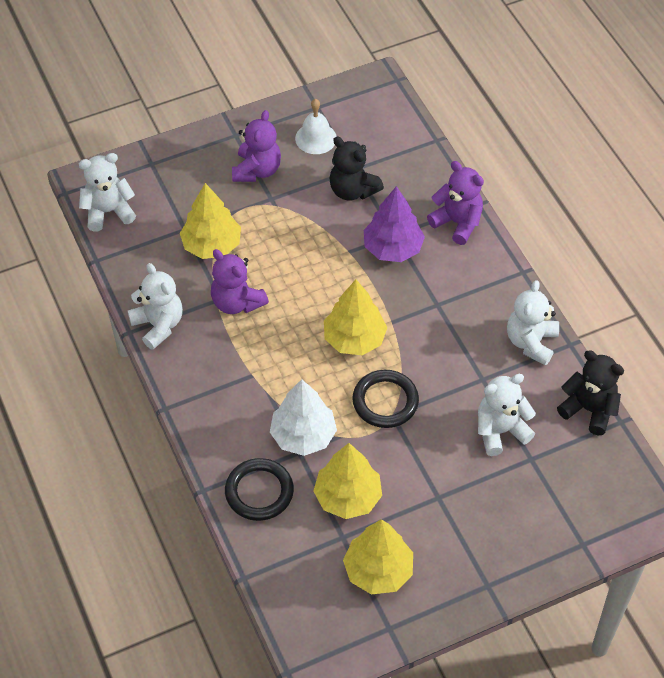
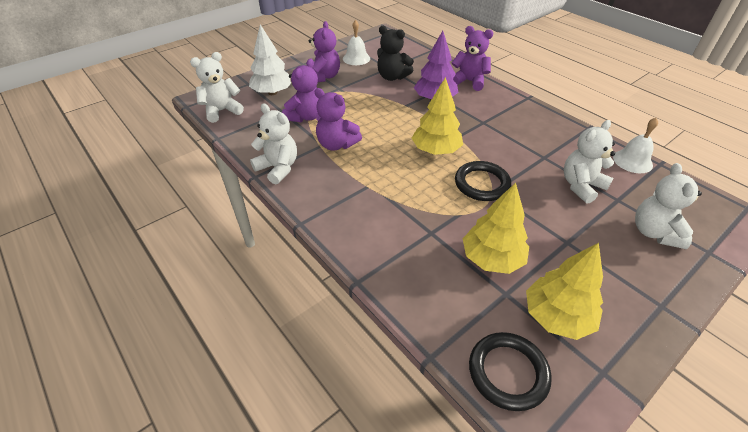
camera: 15 degrees left, 10 degrees down
(211, 245) = (305, 117): yellow tree -> purple teddy bear
(259, 492) = (411, 272): black ring -> black ring (508, 372)
(303, 435) = (429, 220): white tree -> white tree (272, 92)
(531, 342) = (561, 131): white teddy bear -> white teddy bear (654, 232)
(589, 409) = (632, 161): black teddy bear -> white bell

